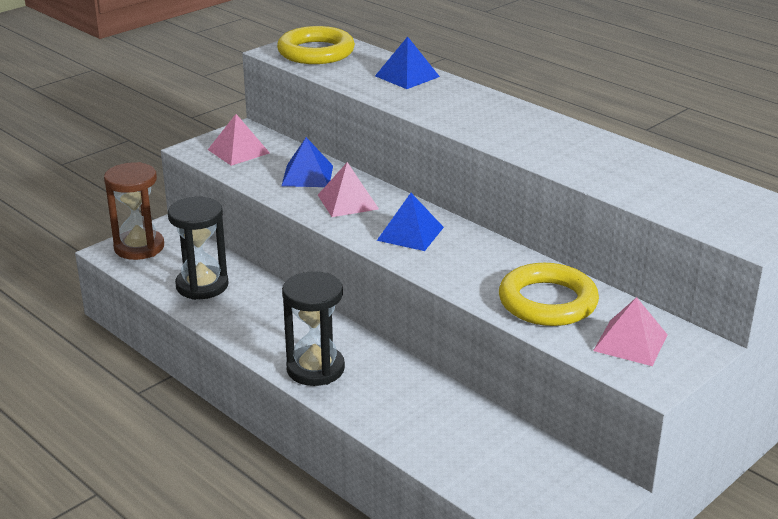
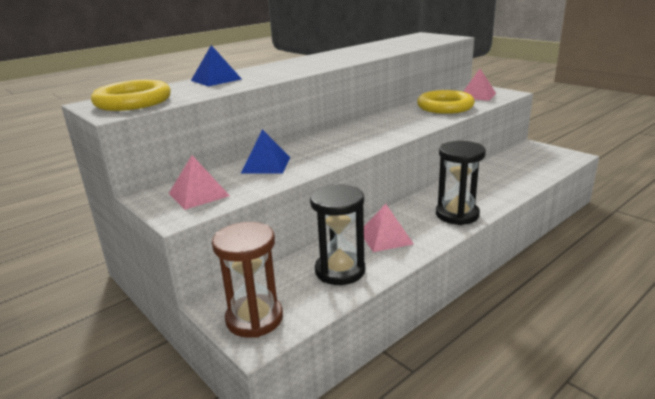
camera: 85 degrees left, 5 degrees down
(348, 202) = (317, 151): pink pyramid -> pink pyramid (385, 237)
(410, 233) = (368, 133): blue pyramid -> none

